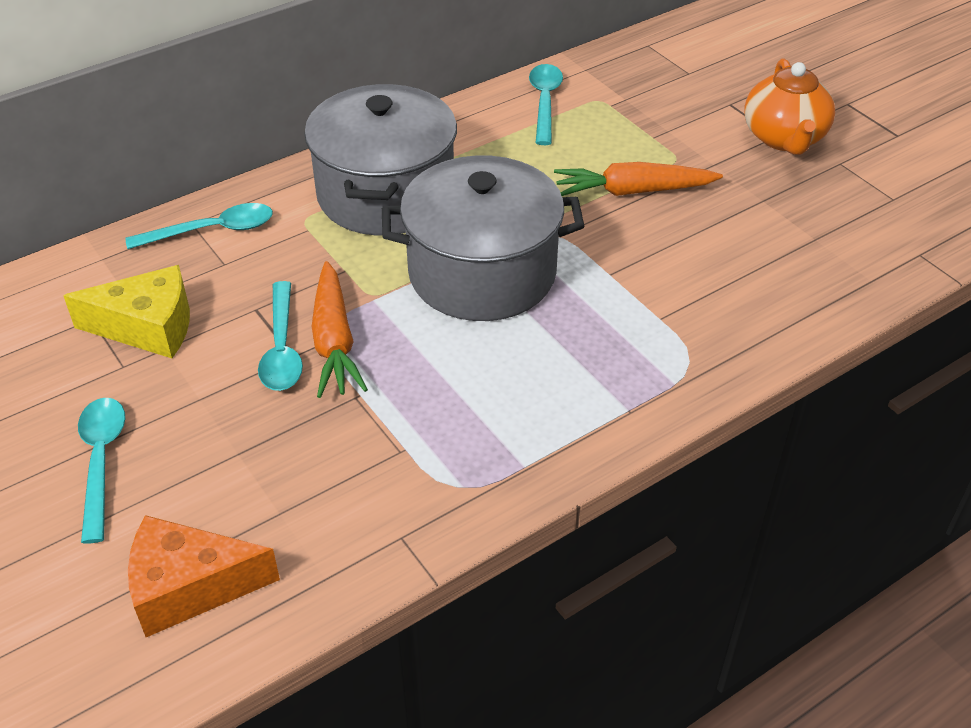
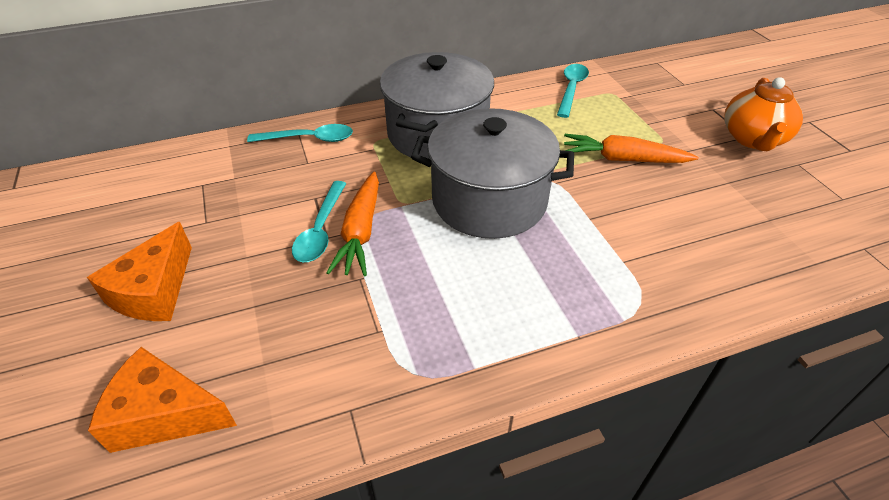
camera: 15 degrees right, 0 degrees up
(101, 461) = (154, 291): turquoise spoon -> orange cheese
(148, 327) = (236, 197): yellow cheese -> none

